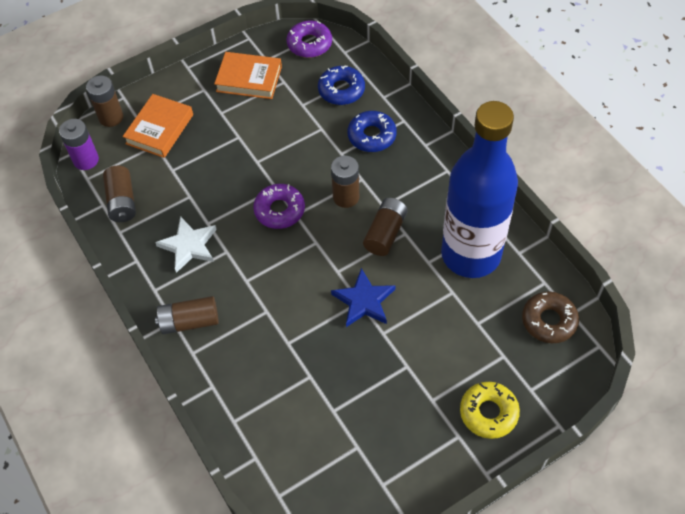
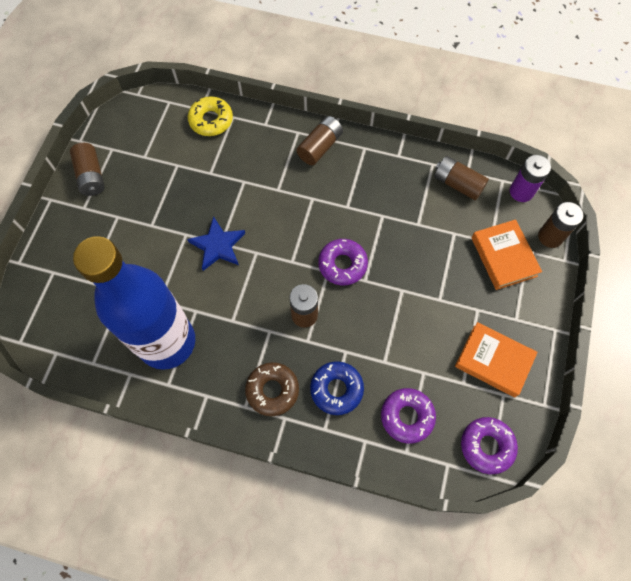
camera: 135 degrees right, 10 degrees up
(189, 246) = (376, 190): white star -> none
(249, 79) = (493, 361): orange book -> orange book turned 60 degrees clockwise
(341, 90) = (407, 416): blue donut -> purple donut
(385, 233) = (247, 308): brown battery -> brown battery (91, 176)
(488, 413) = (72, 236): yellow donut -> yellow donut (211, 120)
(549, 321) = (70, 333): brown donut -> brown donut (272, 390)

